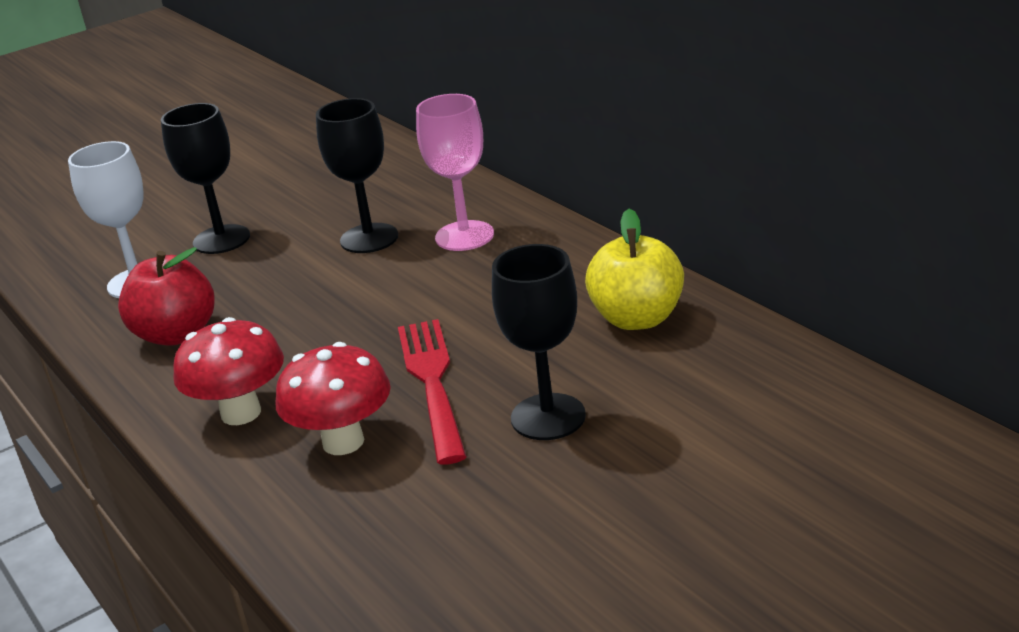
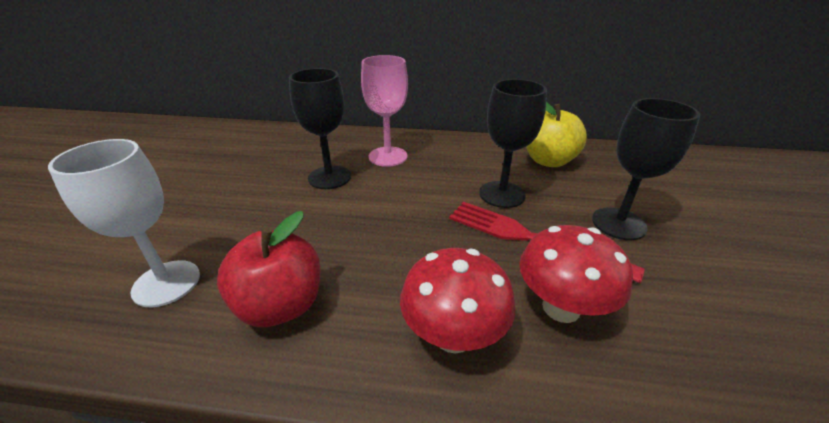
camera: 50 degrees left, 5 degrees up
(221, 239) = (206, 218): black goblet -> black goblet (502, 194)

